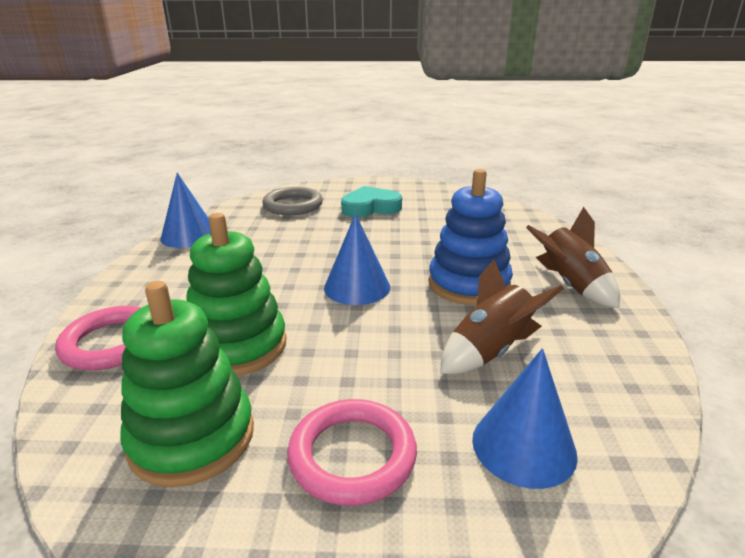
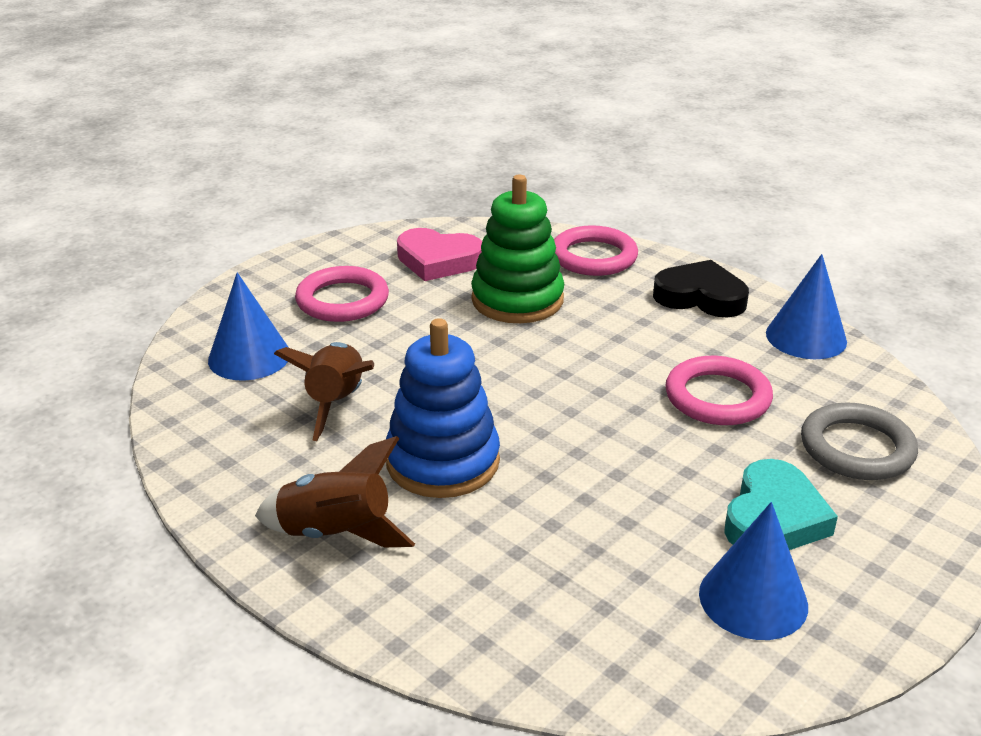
camera: 130 degrees right, 5 degrees up
(159, 277) = (700, 297): none -> black heart
(192, 437) = (438, 261): green stacking toy -> pink heart
(289, 239) = (717, 397): none -> pink ring
(357, 287) = (535, 390): blue cone -> blue cone (753, 599)

